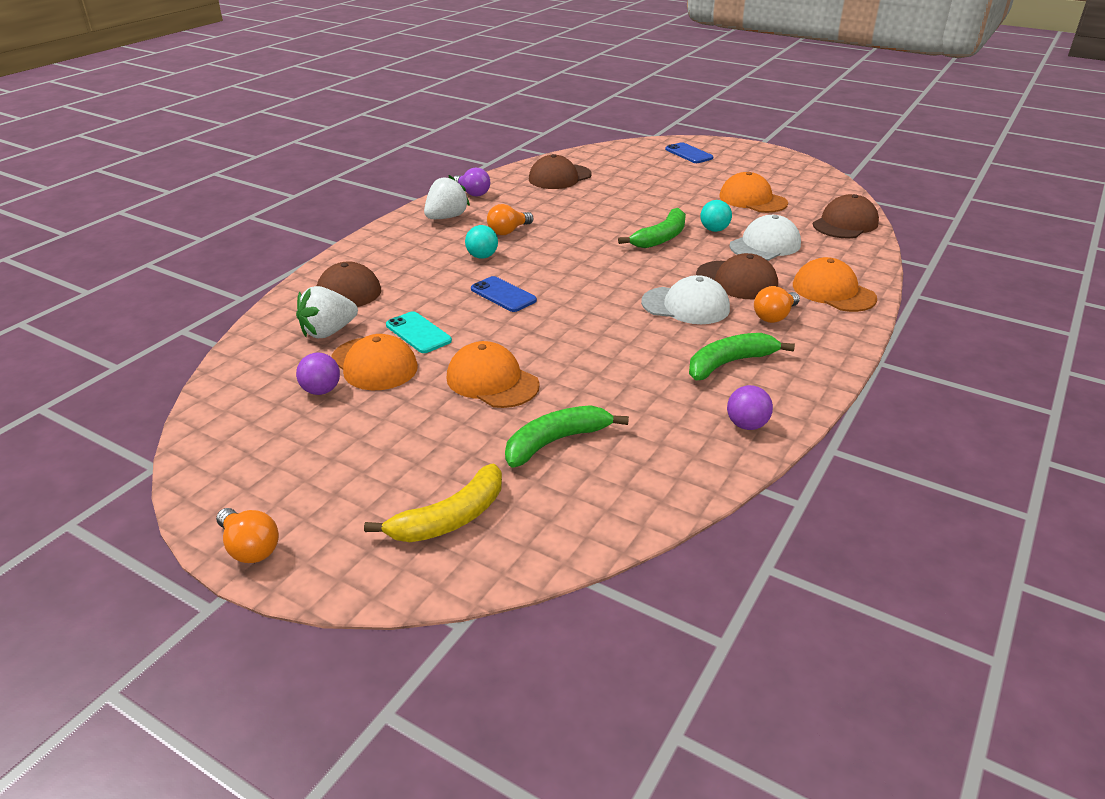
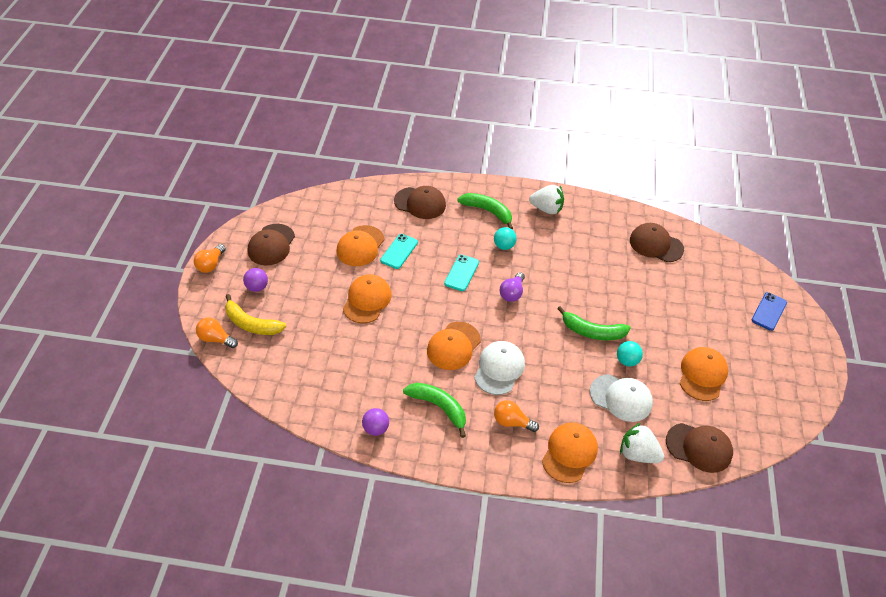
camera: 65 degrees right, 15 degrees up
(321, 390) = (328, 236): purple ball -> purple ball (257, 287)
(328, 332) = (381, 215): white strawberry -> white strawberry (637, 453)
(472, 193) = (593, 207): purple light bulb -> purple light bulb (512, 293)
(503, 295) = (461, 273): blue phone -> turquoise phone
(508, 231) = (547, 246): orange light bulb -> orange light bulb (216, 339)
(556, 441) = (324, 345): green banana -> green banana (488, 211)
(628, 329) = (453, 346): none -> orange cap
(685, 306) = (499, 369): white cap -> white cap turned 150 degrees counterclockwise
(737, 280) = (552, 390): brown cap -> brown cap (271, 245)

